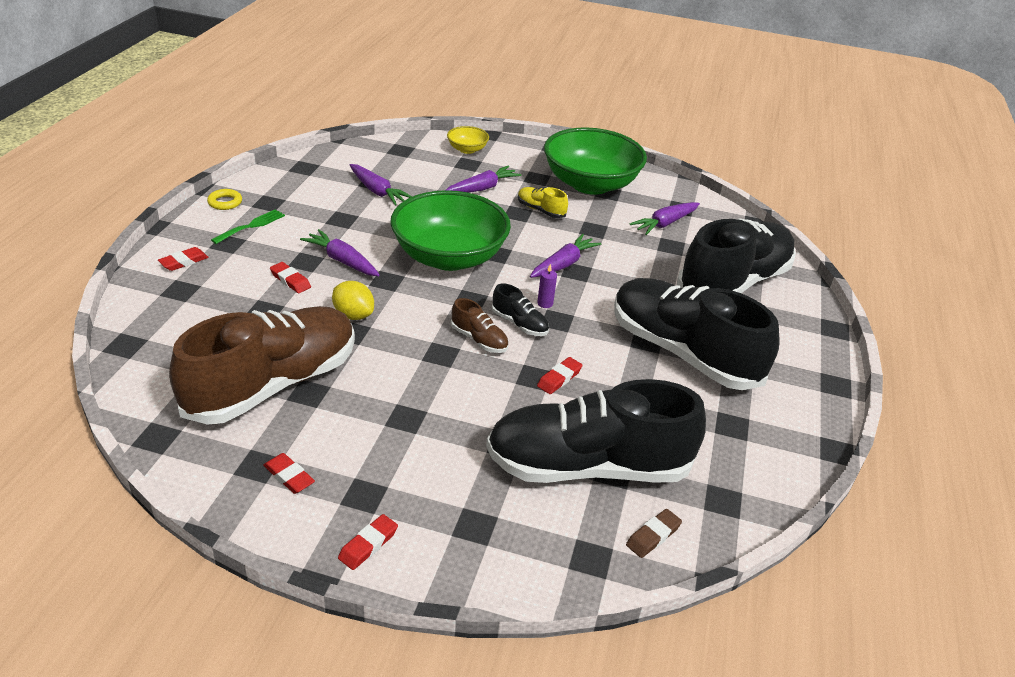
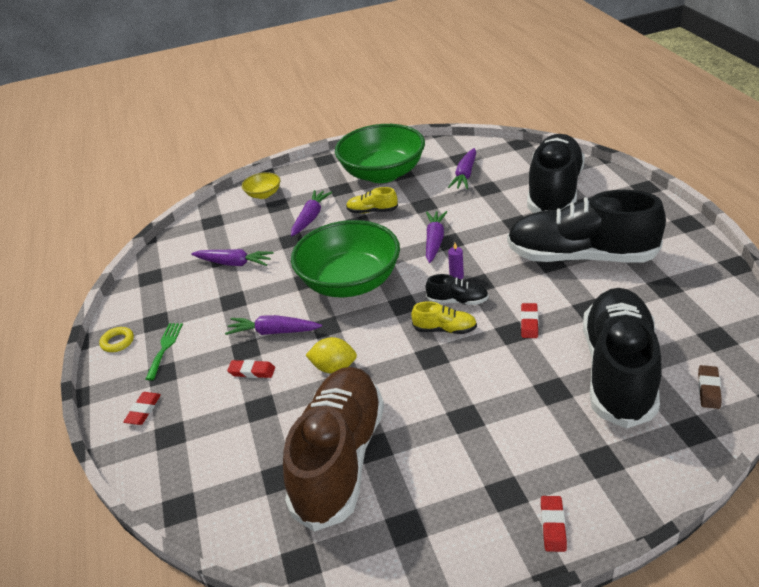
camera: 25 degrees left, 0 degrees up
(289, 476) = (438, 518): red eraser -> none
(479, 340) = (445, 329): brown shoe -> yellow shoe
(588, 466) = (618, 371): black shoe -> black shoe turned 135 degrees clockwise

